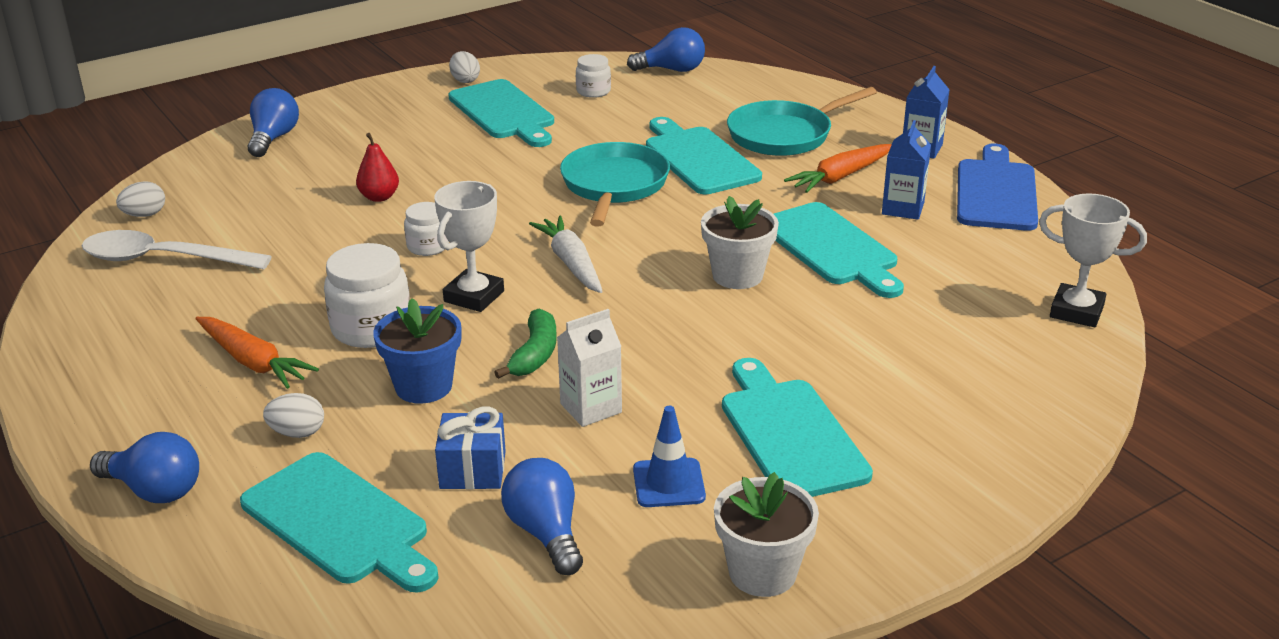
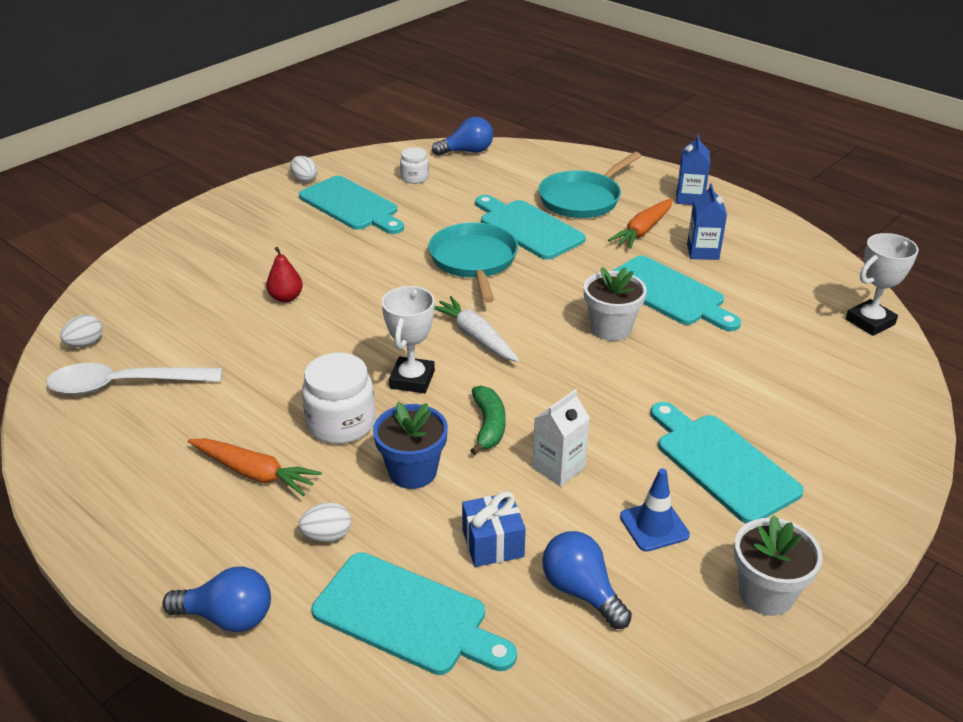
camera: 15 degrees left, 5 degrees up
(273, 138) = (166, 254): blue light bulb -> none
(428, 246) = (350, 338): white jar -> none
(996, 192) = (761, 228): blue cutting board -> none
(1076, 311) = (870, 322): white trophy -> white trophy turned 45 degrees counterclockwise

